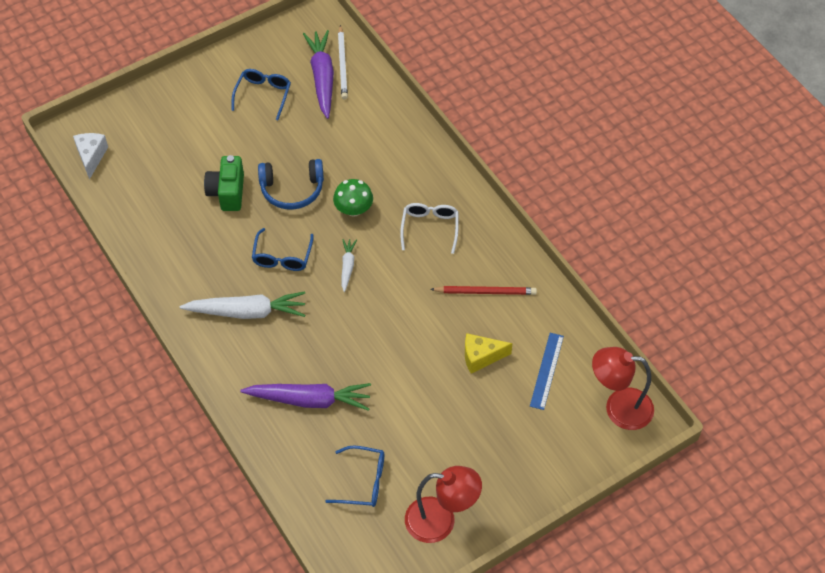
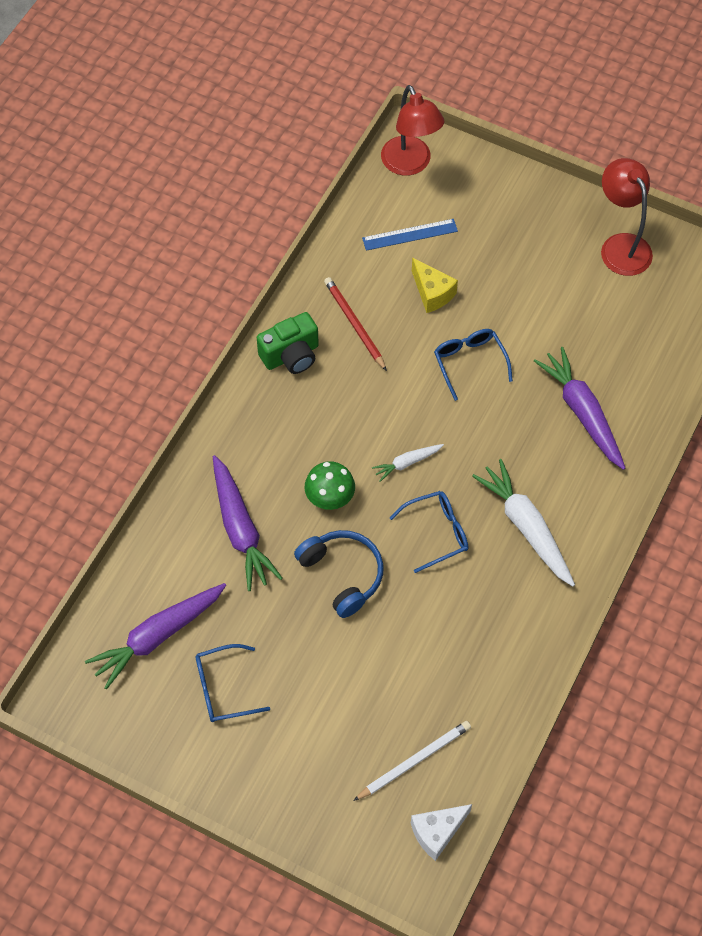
camera: 120 degrees left, 5 degrees up
(227, 192) = (389, 641): green camera -> green camera (291, 355)
(342, 64) = (123, 625): white pencil -> white pencil (414, 761)
(363, 481) = (630, 324): blue glasses -> blue glasses (469, 363)
(365, 150) = (241, 529): none -> purple carrot
(430, 228) = (308, 411): white glasses -> none

